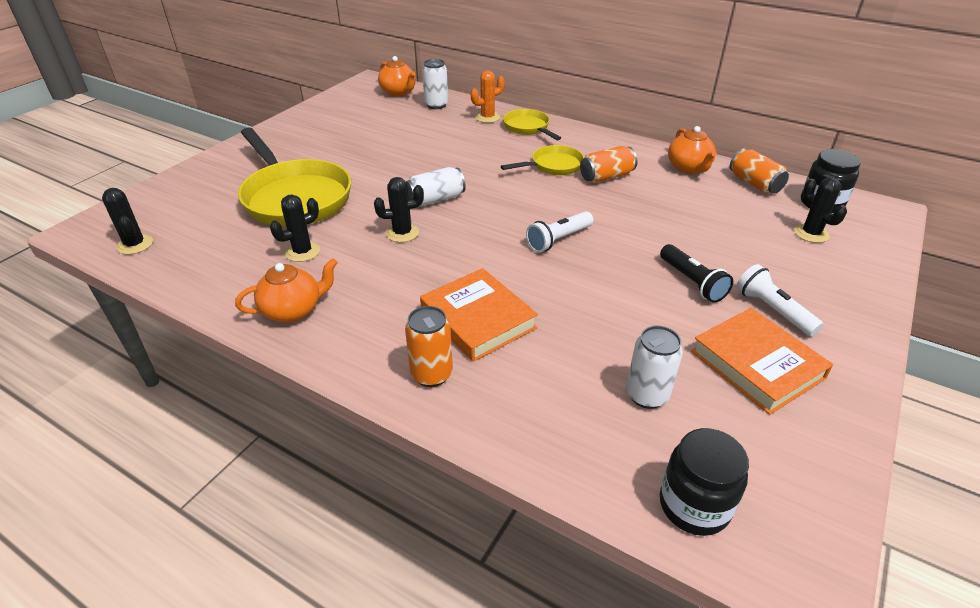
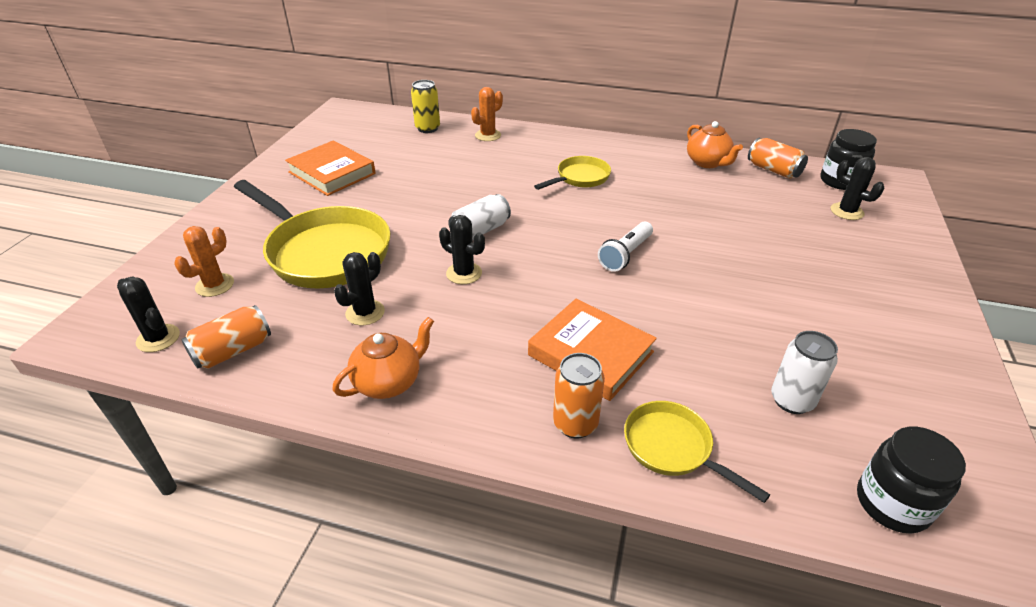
camera: 15 degrees left, 0 degrees up
(196, 211) = (215, 285): none -> orange cactus
(398, 92) = (380, 119): orange teapot -> none
(402, 233) = (464, 273): black cactus -> black cactus turned 60 degrees clockwise
(436, 105) = (427, 128): white can -> yellow can
(528, 128) = (534, 141): yellow pan -> yellow pan (673, 448)
(606, 177) = (637, 182): orange can -> orange can (233, 351)
(692, 282) = (771, 277): black flashlight -> none
(757, 364) = (870, 349): orange book -> orange book (332, 173)
(773, 310) = (855, 292): white flashlight -> none

